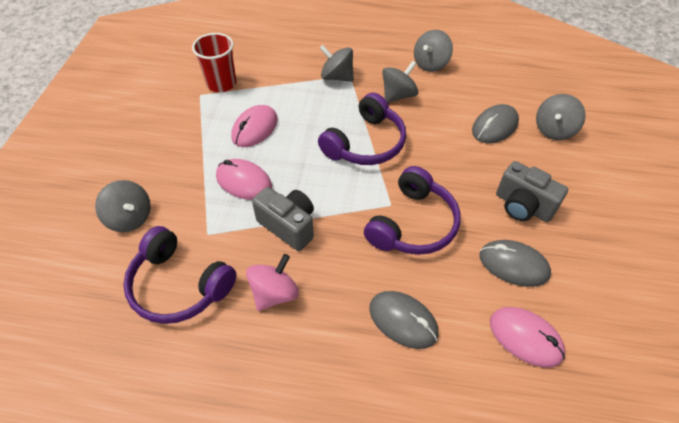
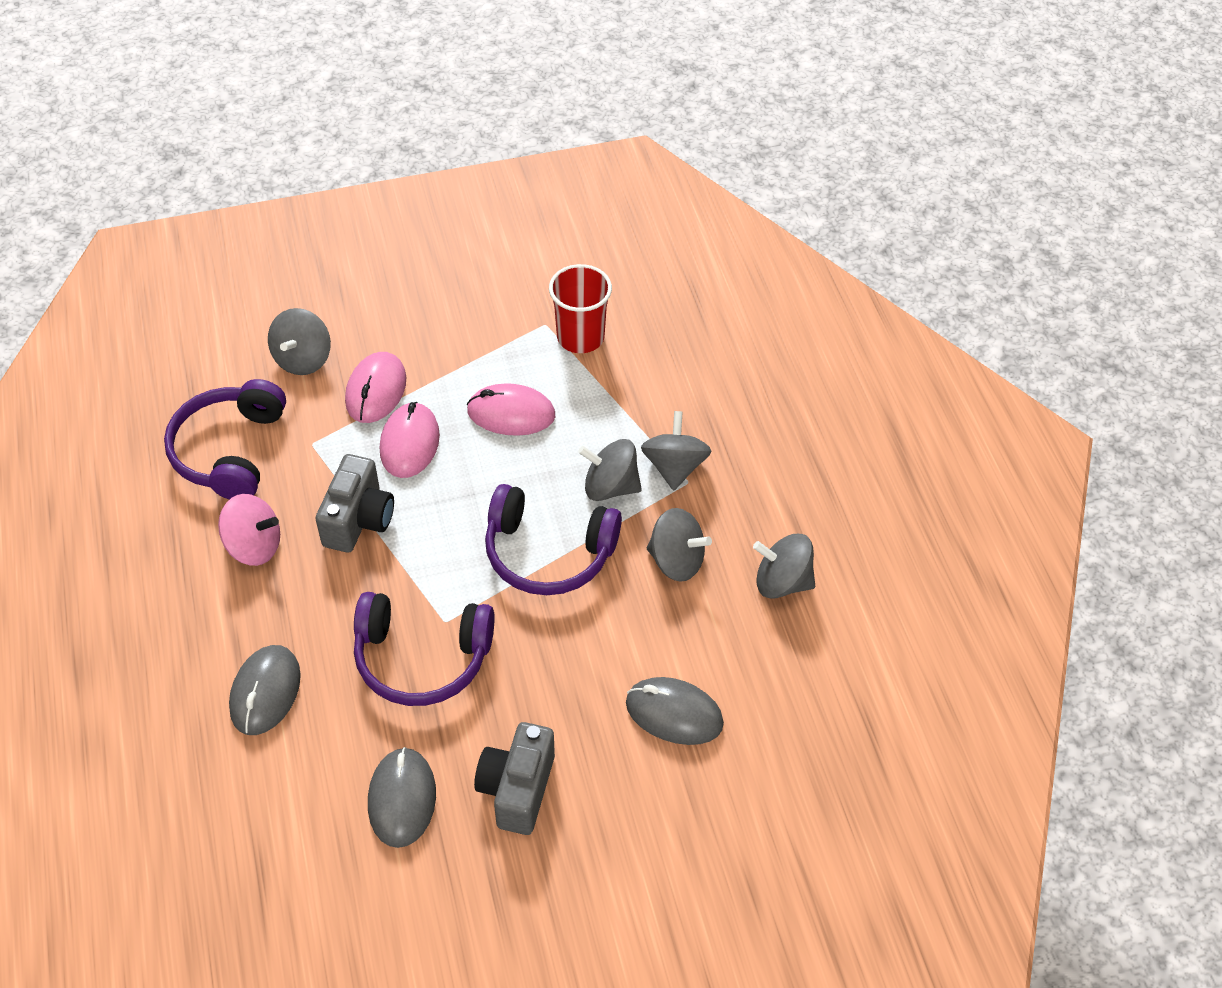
camera: 65 degrees right, 0 degrees up
(525, 338) = (290, 837): pink mouse -> pink mouse (376, 390)
(554, 130) = (712, 803): grey spinning top -> grey spinning top (610, 487)

